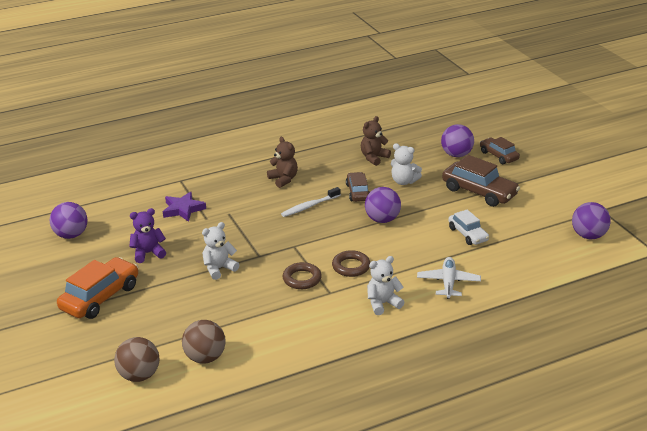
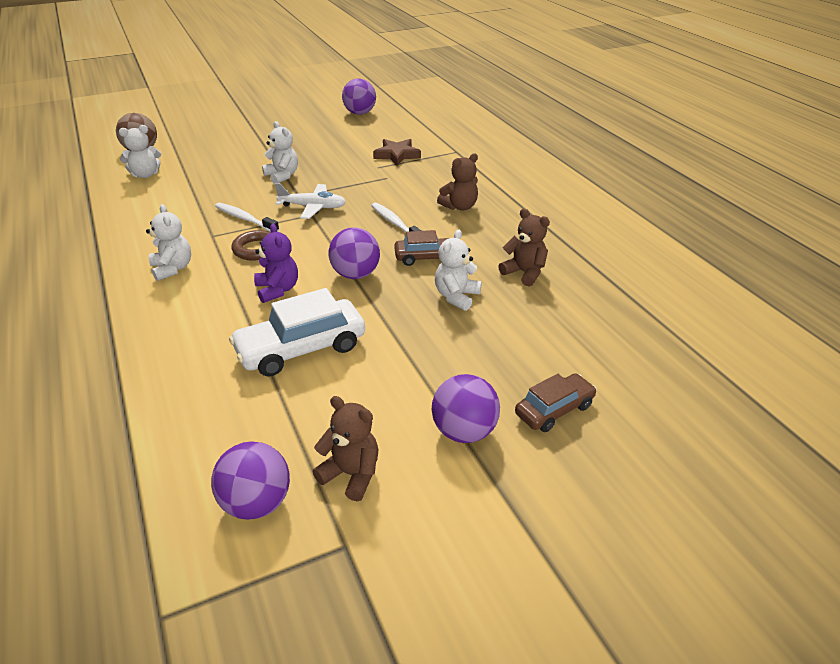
camera: 90 degrees right, 5 degrees up
(100, 297) = (259, 130): orange car -> none
(148, 253) = (320, 144): purple teddy bear -> purple teddy bear (277, 290)
(183, 209) = (397, 155): purple star -> brown star
(205, 357) = (145, 175): brown ball -> white teddy bear
(302, 279) = (245, 219): brown ring -> white toothbrush
(448, 282) = (190, 321): white plane -> white plane (313, 207)
(456, 155) = (548, 356): purple ball -> purple ball (464, 431)
(467, 234) = (301, 348): white car -> white car, size x1.65
(479, 192) = (423, 372): brown car -> none
(560, 210) = (351, 474): none -> brown teddy bear

